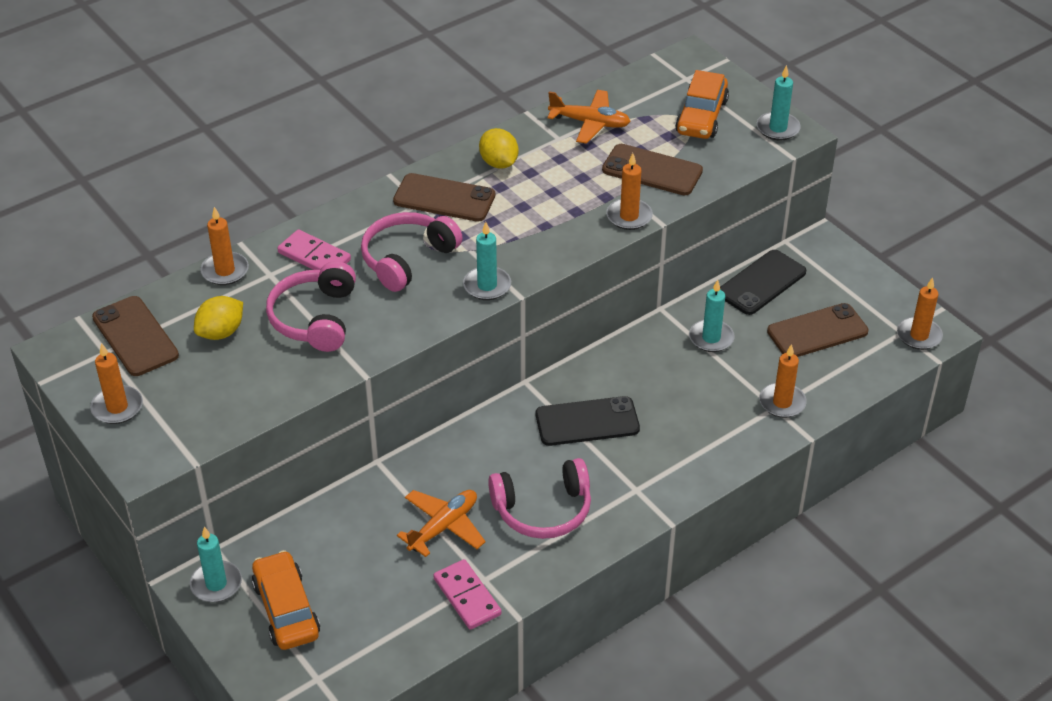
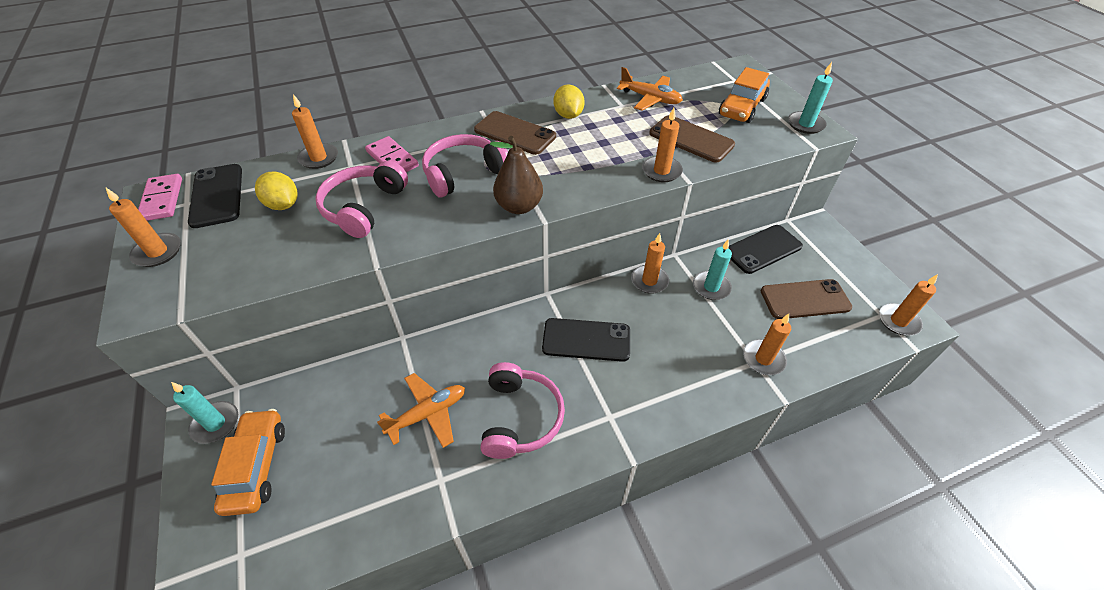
camera: 15 degrees right, 5 degrees up
(135, 336) = (217, 196): brown phone -> black phone
(221, 332) = (283, 205): yellow lemon -> yellow lemon turned 75 degrees clockwise
(467, 596) = (417, 496): pink domino -> pink domino (162, 199)
(487, 286) = (519, 206): turquoise candle -> brown pear
(543, 509) = (520, 417): pink headphones -> pink headphones turned 90 degrees counterclockwise
(639, 344) = (649, 281): none -> orange candle

